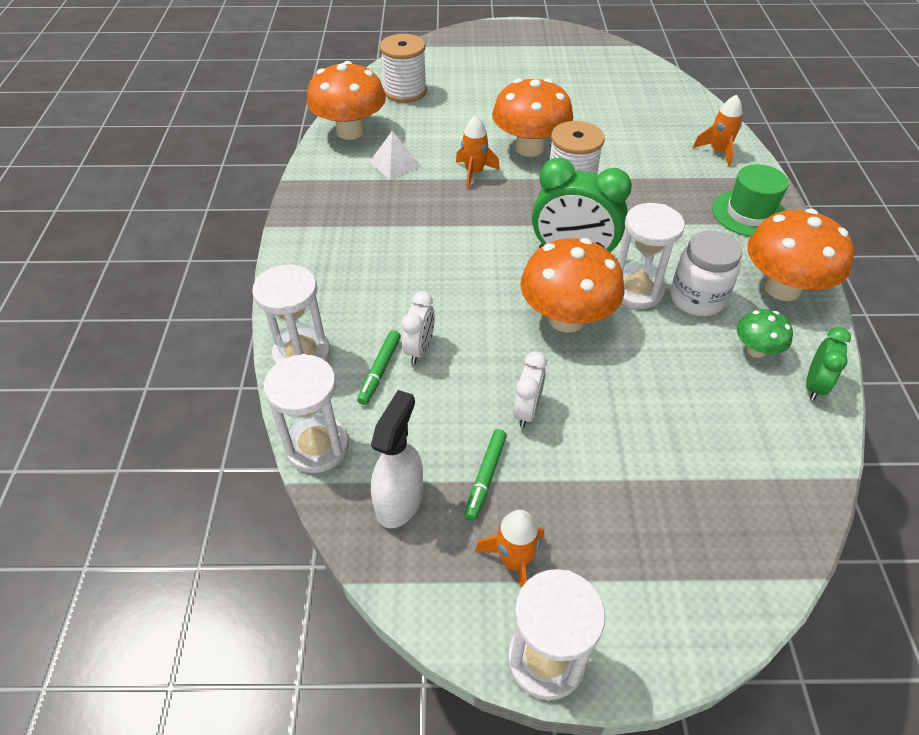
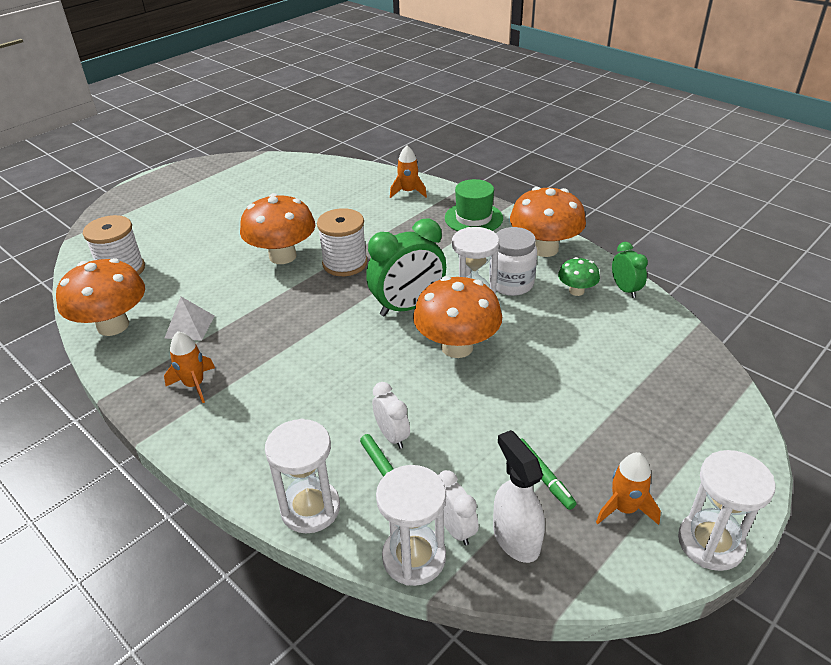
camera: 45 degrees left, 10 degrees down
(474, 173) = (264, 295): orange rocket -> orange rocket (194, 385)
(527, 411) = (511, 418): white clock -> white clock (455, 529)

